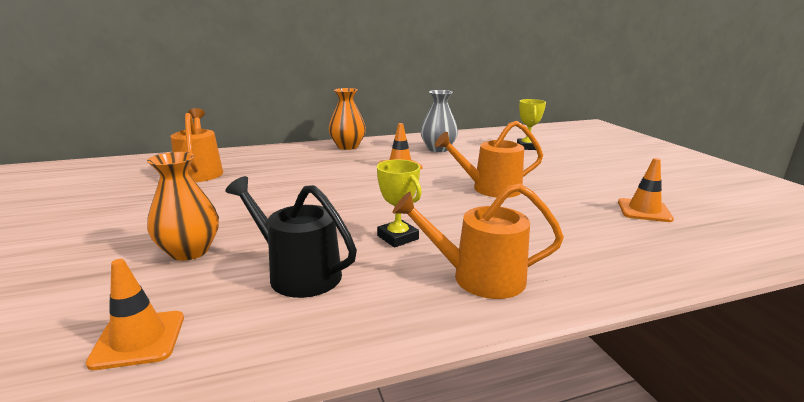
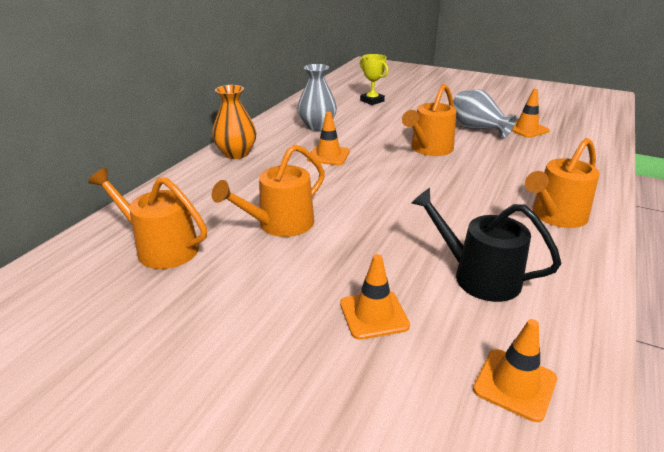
camera: 45 degrees left, 10 degrees up
(189, 251) = (374, 315): orange vase -> orange traffic cone
(273, 187) = (280, 224): none -> orange watering can
(298, 273) = (479, 276): black watering can -> black watering can turned 45 degrees clockwise
(397, 237) = (466, 216): yellow trophy -> none
(581, 192) = (477, 129): none -> grey vase

